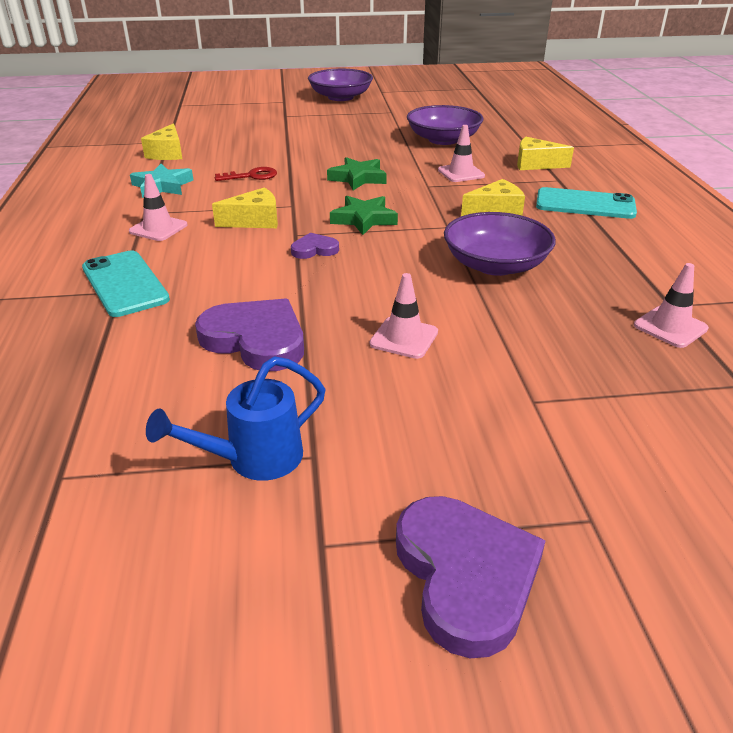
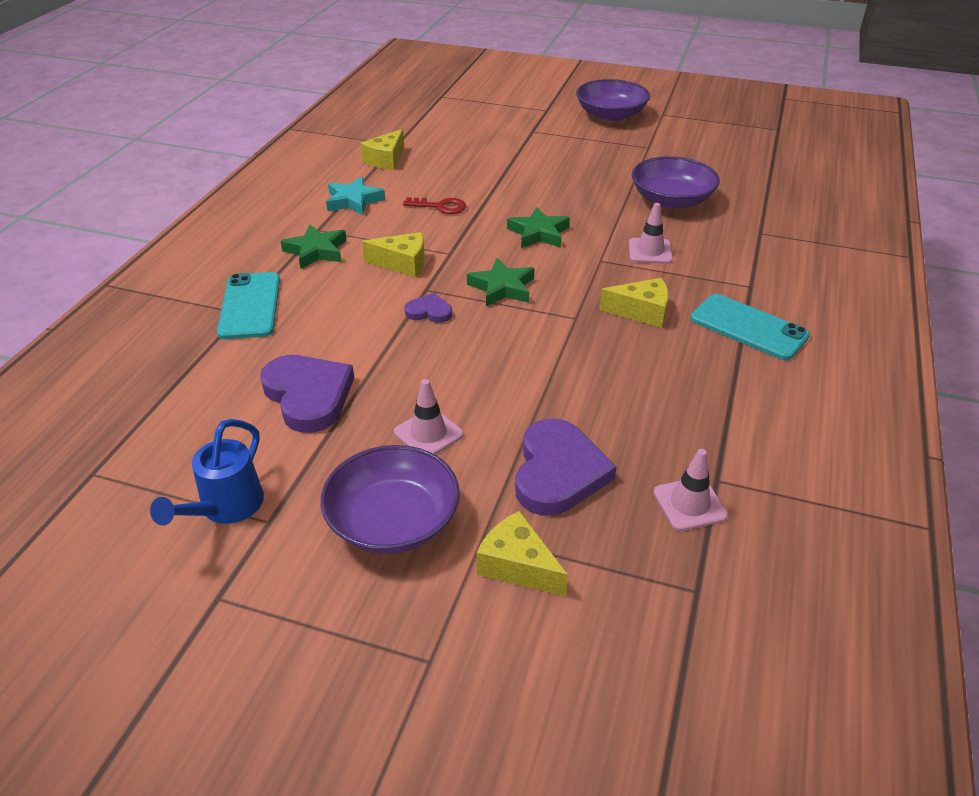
camera: 25 degrees right, 5 degrees up
(158, 228) = (316, 251): pink traffic cone -> green star
(254, 459) = (226, 508): blue watering can -> blue watering can turned 60 degrees counterclockwise
(465, 575) = (295, 664): purple heart -> purple heart (558, 472)
(495, 265) = (582, 378): purple bowl -> purple bowl (393, 521)
(535, 164) = (744, 258): yellow cheese -> yellow cheese (517, 565)

